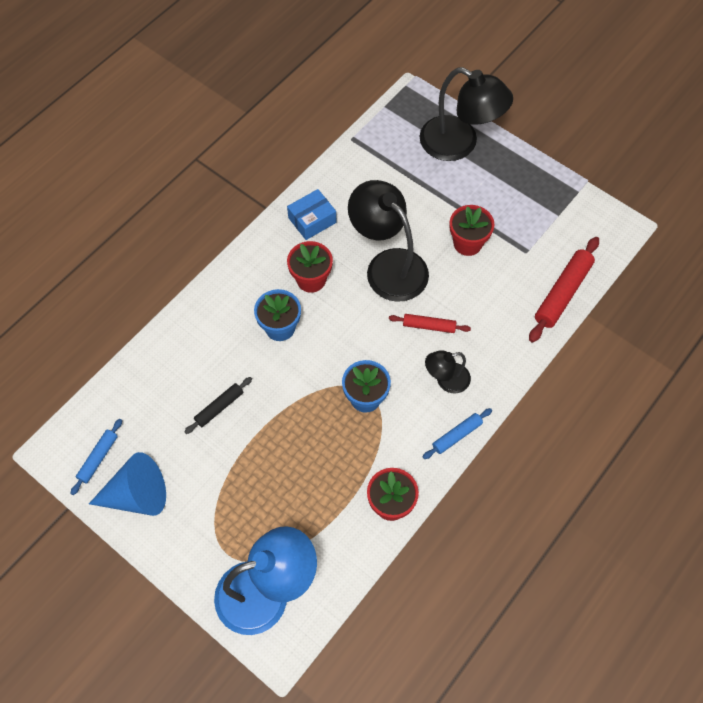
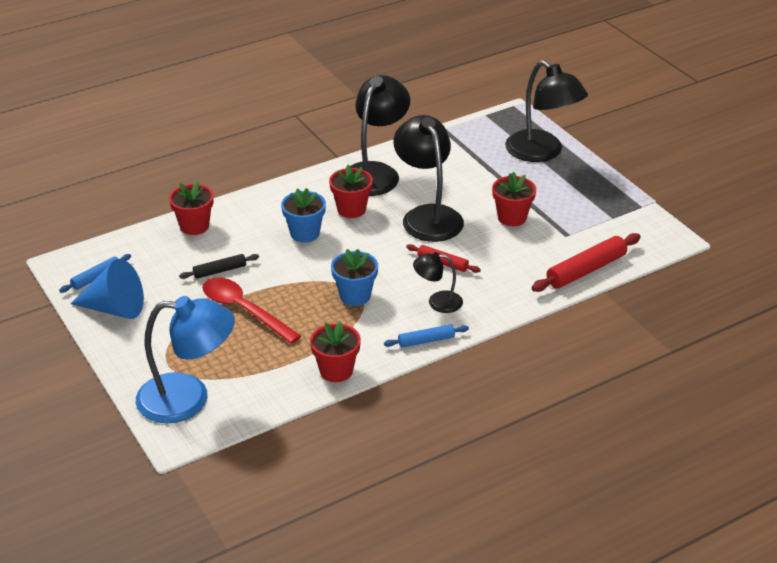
camera: 20 degrees right, 25 degrees down
(165, 352) = (194, 226): none -> red flower pot
(267, 453) = (244, 310): none -> red spoon
(312, 220) = (375, 172): blue box -> black lamp

